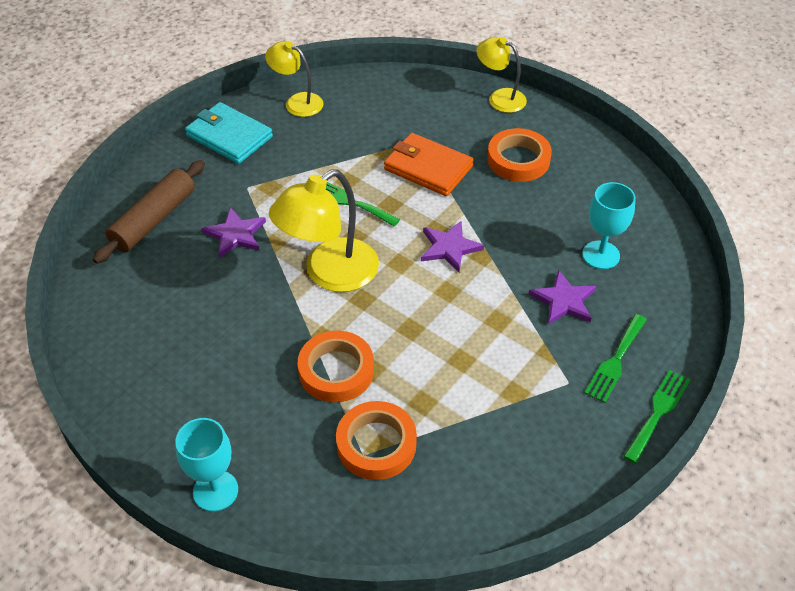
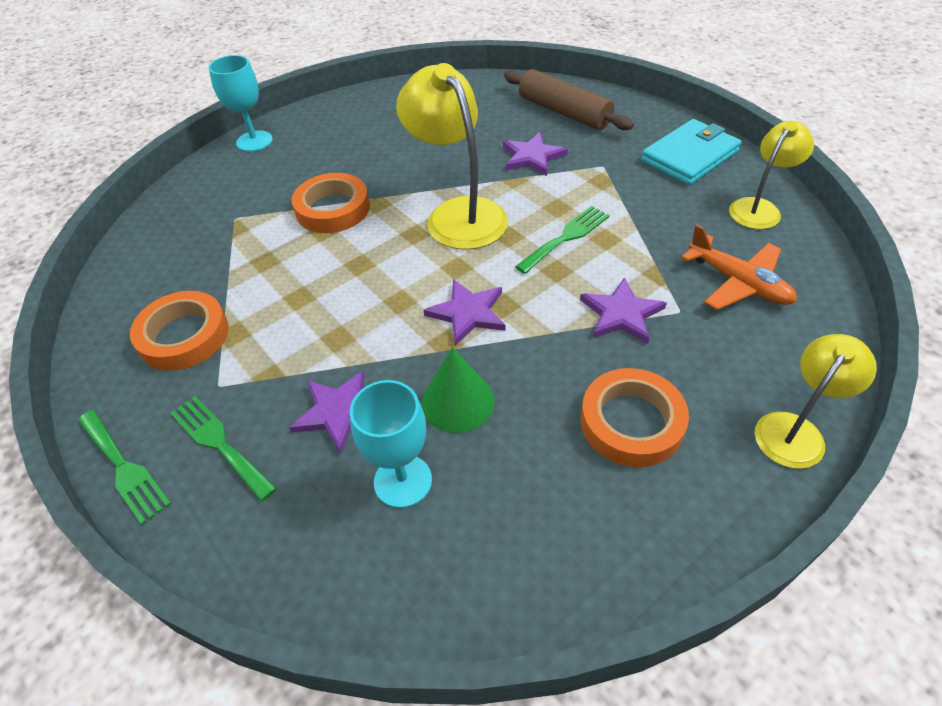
camera: 105 degrees right, 0 degrees up
(376, 444) = (239, 226): orange tape -> orange tape (184, 336)
(383, 115) = (738, 282): none -> orange plane
(428, 168) = (621, 314): orange wallet -> purple star
(532, 239) = (458, 401): none -> green cone

